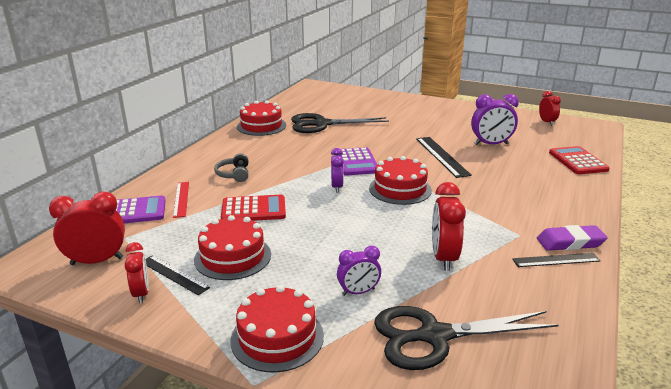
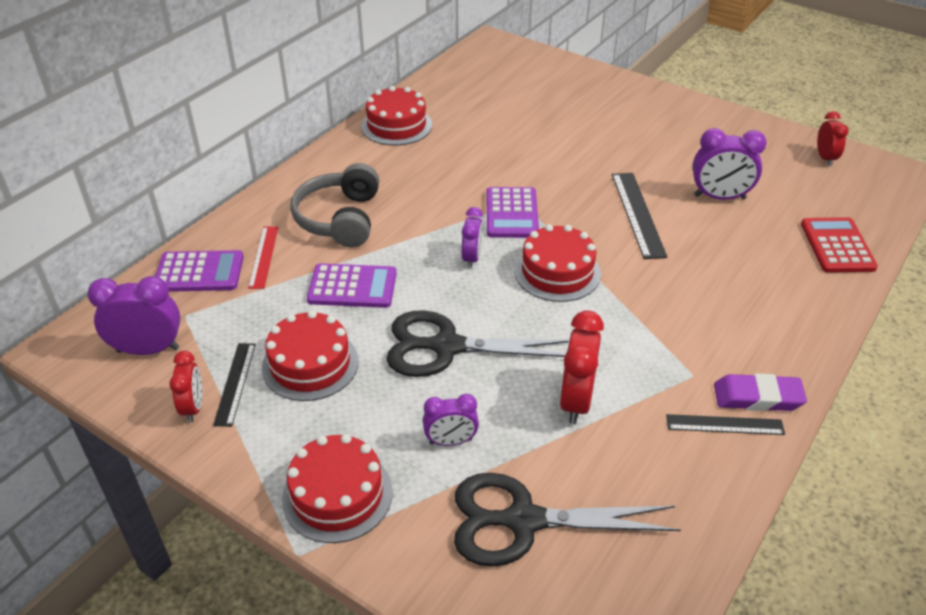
camera: 10 degrees right, 15 degrees up
(97, 261) = (148, 350): red clock -> purple clock
(174, 274) = (235, 383): black ruler -> black ruler turned 45 degrees clockwise
(234, 174) = (339, 219): grey headphones -> grey headphones, size x1.82
(253, 209) = (352, 287): red calculator -> purple calculator
(321, 124) = (483, 130): black scissors -> black scissors (446, 347)

